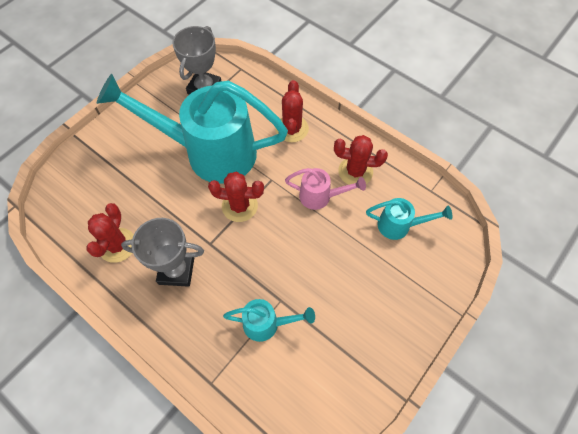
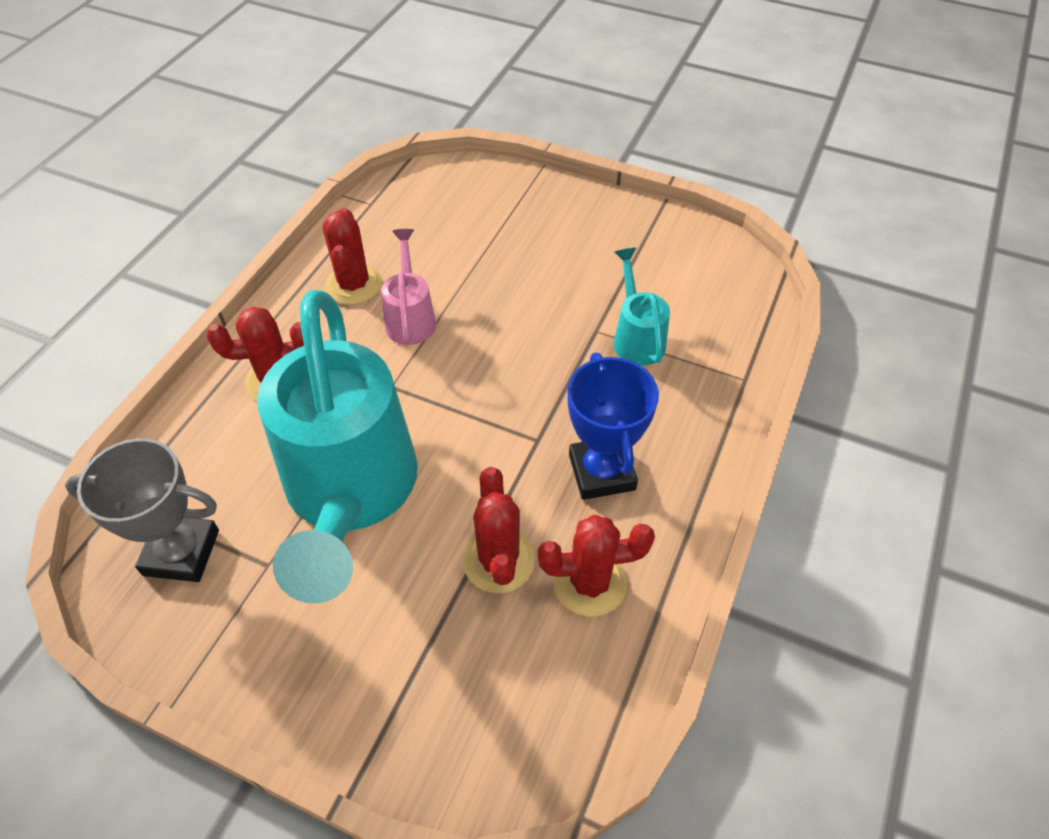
camera: 105 degrees left, 10 degrees down
(176, 270) = (601, 472): grey trophy -> blue trophy
(239, 206) = (455, 417): red cactus -> red cactus (499, 560)
(400, 225) = (437, 227): turquoise watering can -> none

